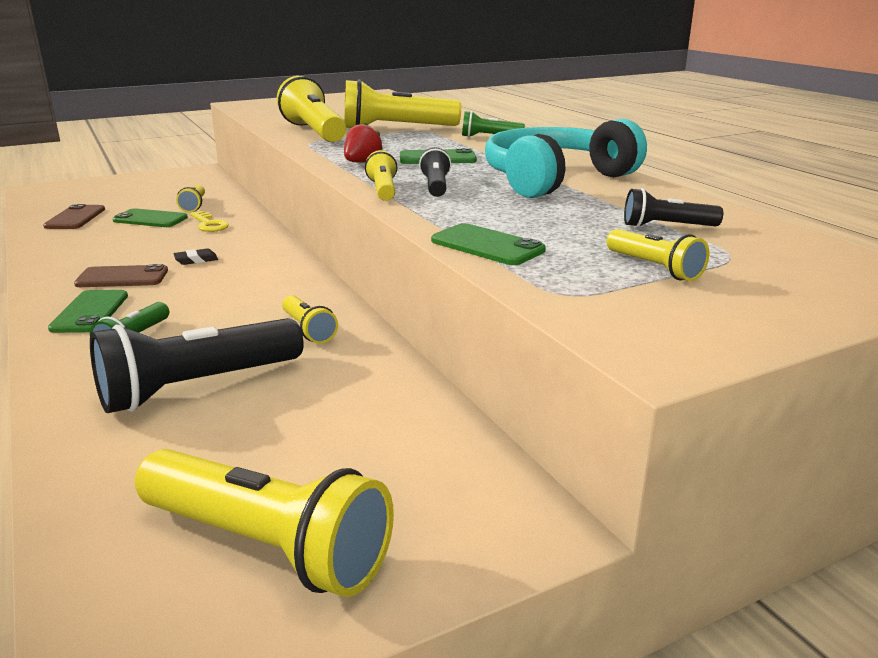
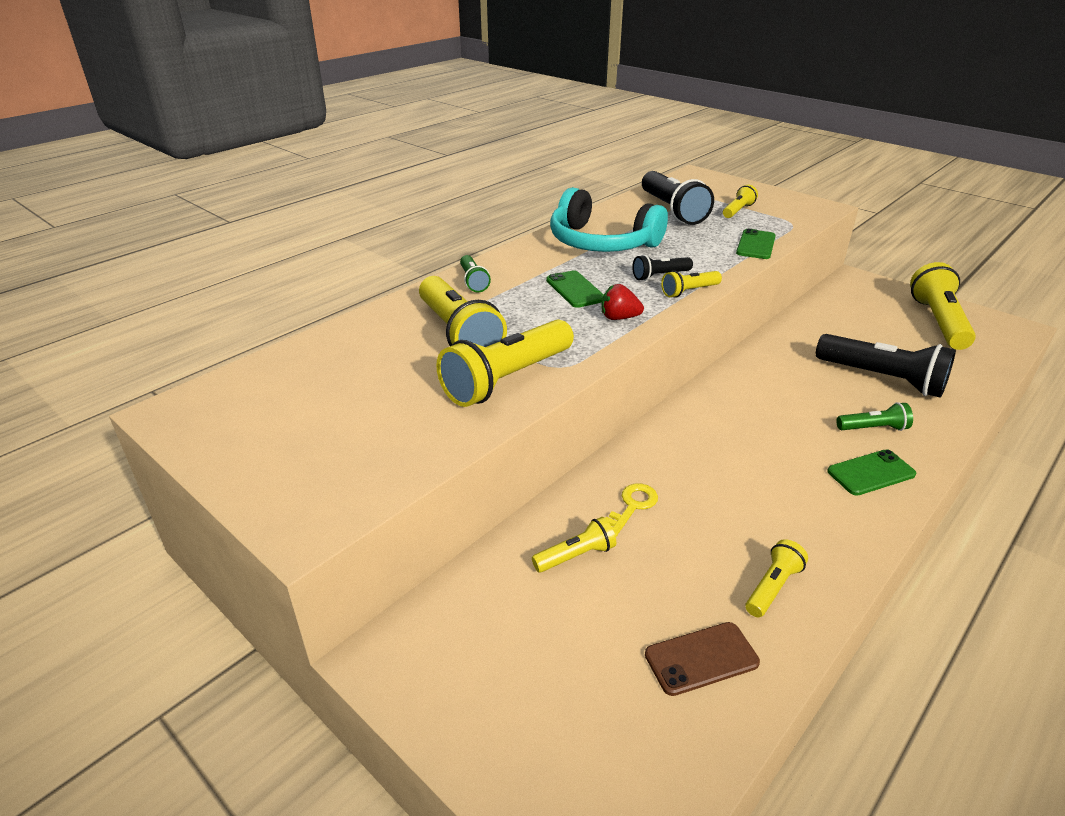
camera: 110 degrees left, 10 degrees up
(122, 277) = (804, 493): brown phone -> none
(150, 219) = (650, 570): green phone -> none
(196, 260) = (728, 467): black eraser -> none
(308, 330) = (782, 365): yellow flashlight -> yellow flashlight (773, 587)
(666, 226) = (672, 210): black flashlight -> black flashlight, size x1.97

